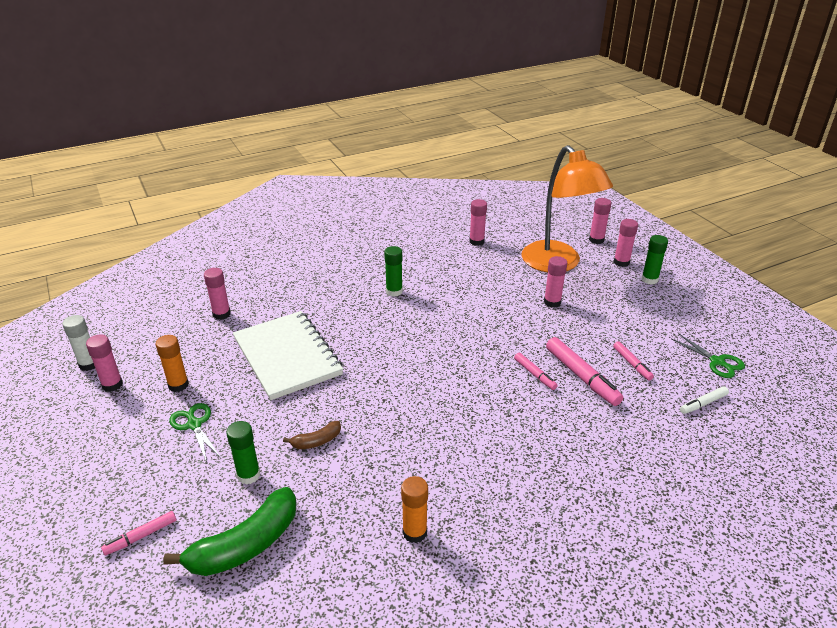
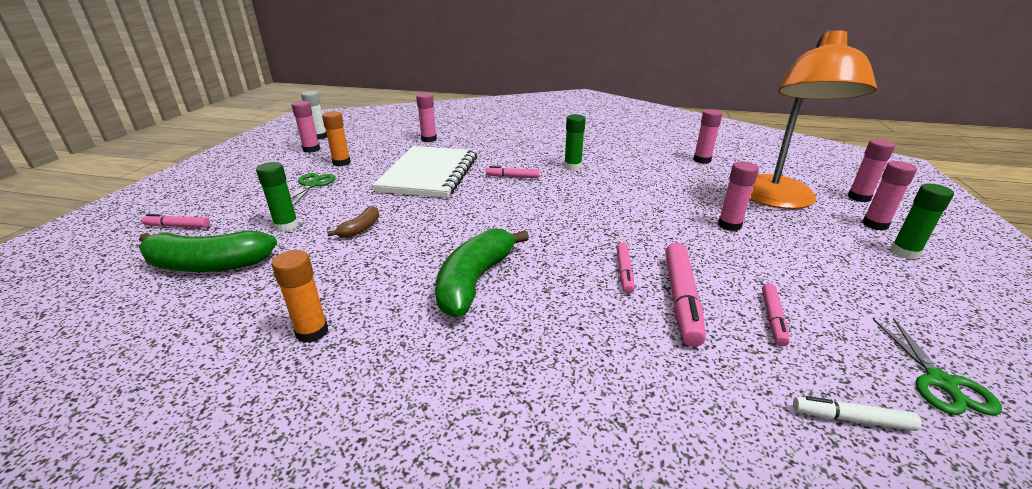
camera: 40 degrees right, 5 degrees down
(316, 441) = (360, 229): brown banana -> brown banana turned 75 degrees counterclockwise
(362, 325) = (512, 177): none -> pink marker
(460, 434) = (475, 281): none -> green banana

